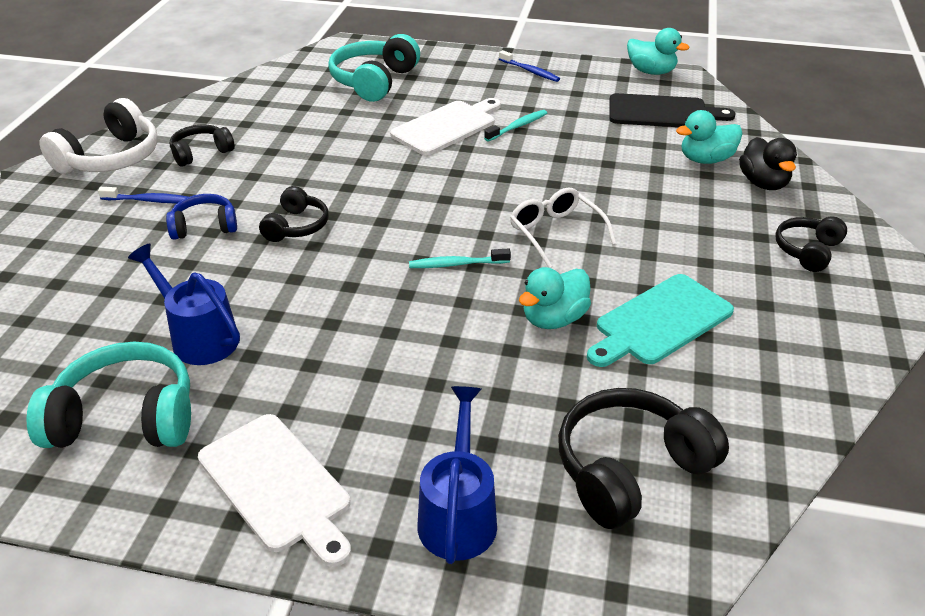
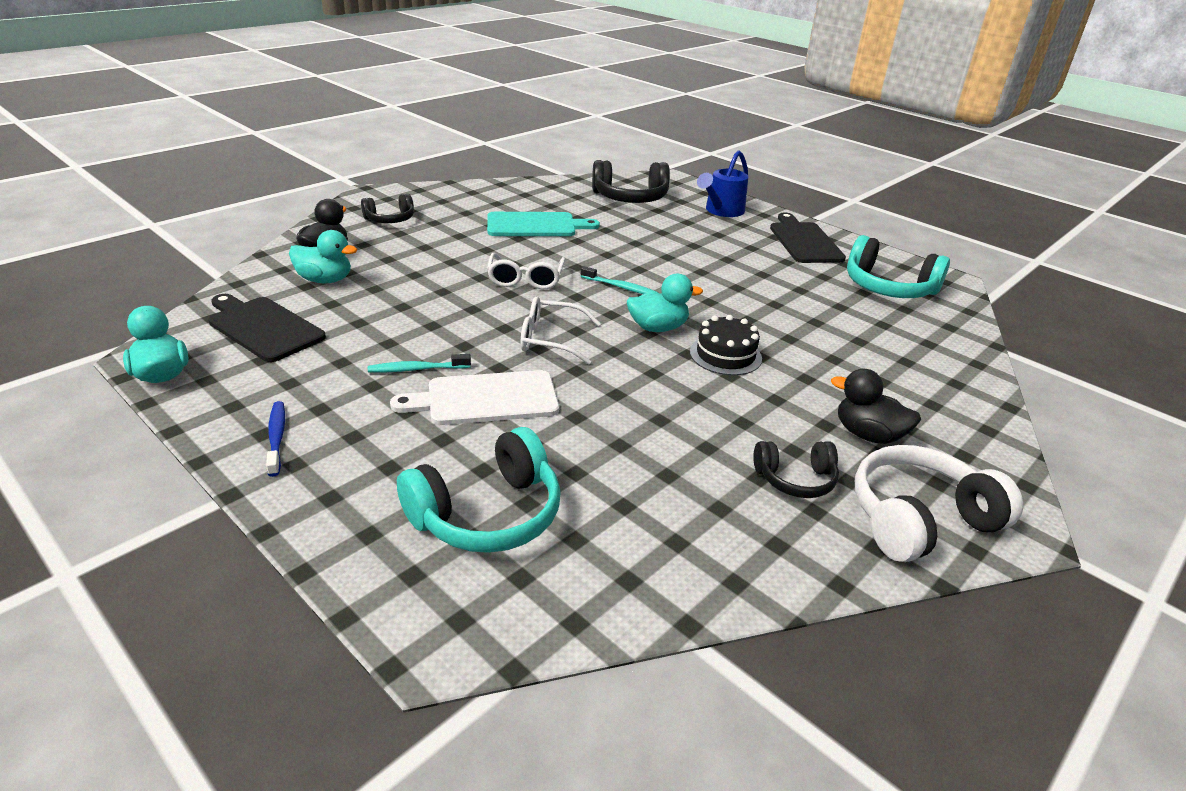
camera: 150 degrees left, 5 degrees down
(149, 201) = (868, 435): blue toothbrush -> black duck
(199, 337) = (834, 309): blue watering can -> none
(204, 227) = (812, 385): blue headphones -> none
(277, 486) = (804, 241): white cutting board -> black cutting board
(296, 226) = (725, 355): black headphones -> black cake
(456, 182) = (550, 339): none -> white glasses
(554, 319) = (593, 245): turquoise duck -> turquoise duck (658, 328)

